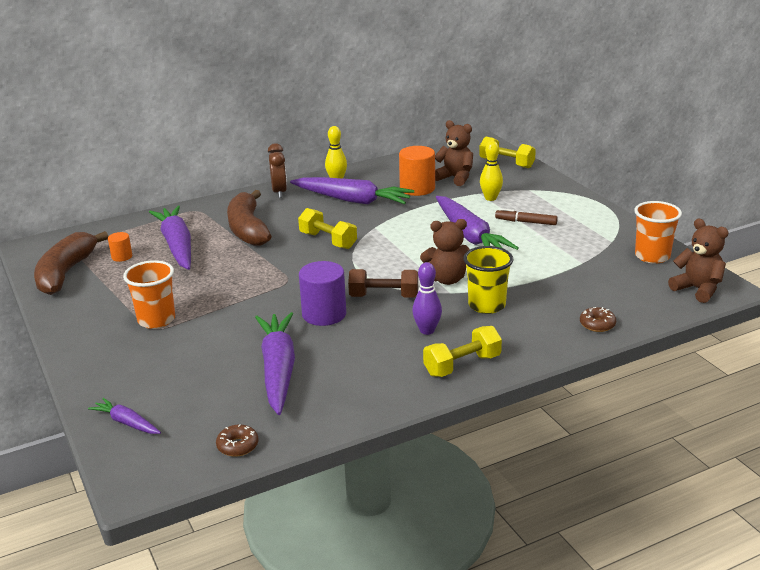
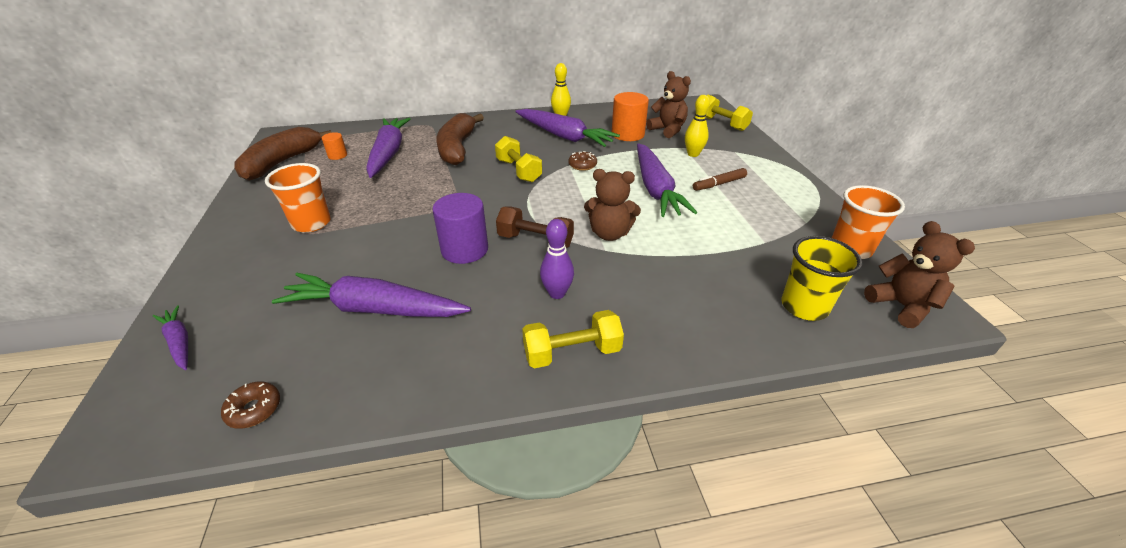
camera: 15 degrees right, 10 degrees up
(278, 370) = (374, 309): purple carrot -> purple carrot turned 90 degrees counterclockwise
(279, 192) = (506, 119): brown clock -> none
(486, 305) = (637, 274): yellow cup -> yellow cup (804, 307)
(526, 222) = (719, 184): brown marker -> brown marker turned 60 degrees counterclockwise
(597, 324) = (759, 330): brown donut -> brown donut (582, 165)

